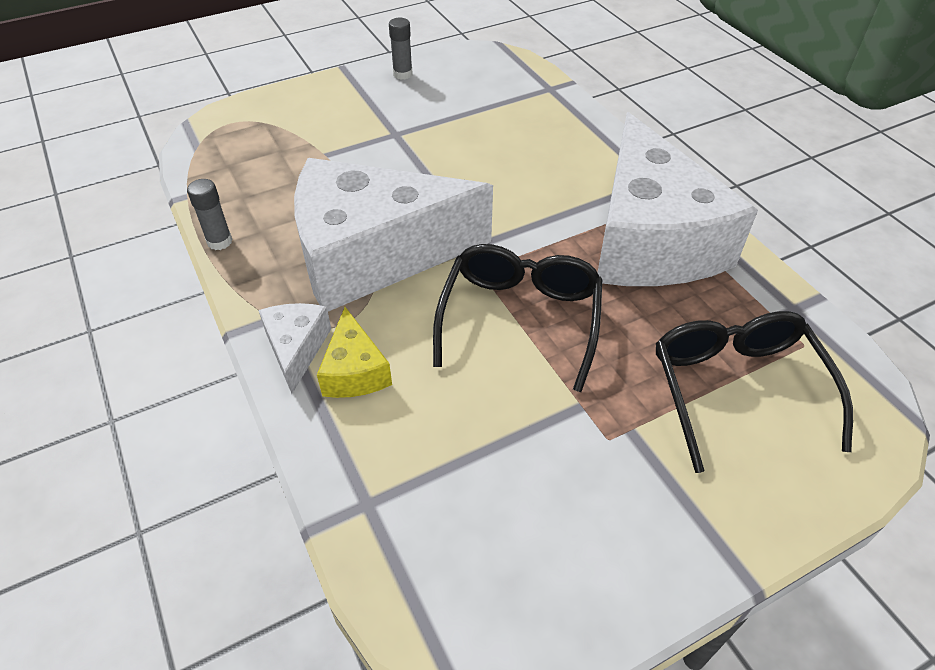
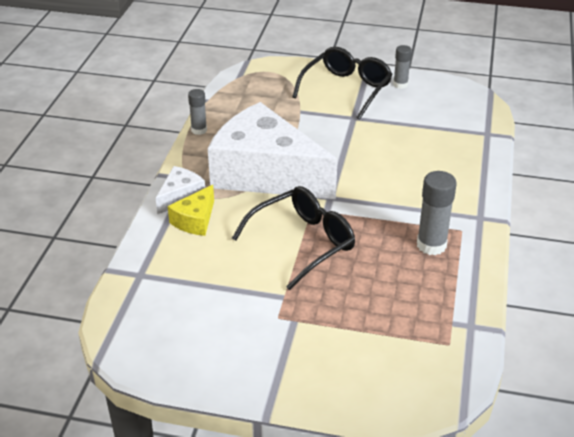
camera: 40 degrees right, 10 degrees down
(650, 239) = (431, 245): white cheese -> grey glue stick
(737, 390) = (375, 339): black glasses -> black glasses (346, 89)

